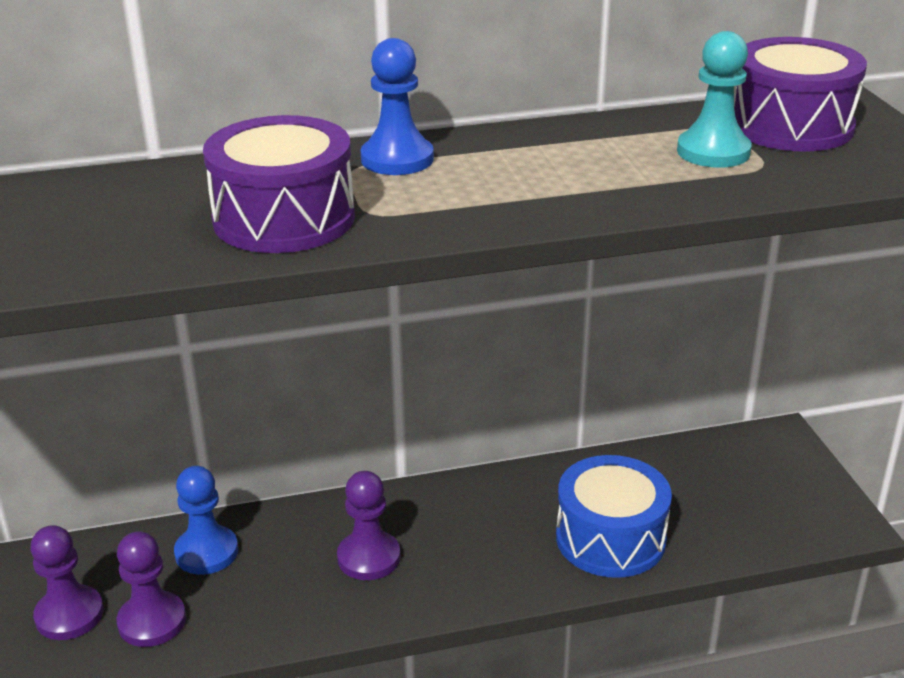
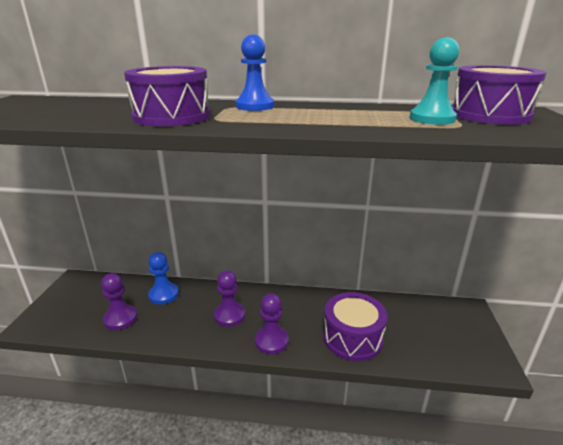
camera: 20 degrees right, 5 degrees down
(69, 615) = (92, 306): purple pawn -> purple pawn (271, 341)
(610, 538) = (352, 338): blue drum -> purple drum

